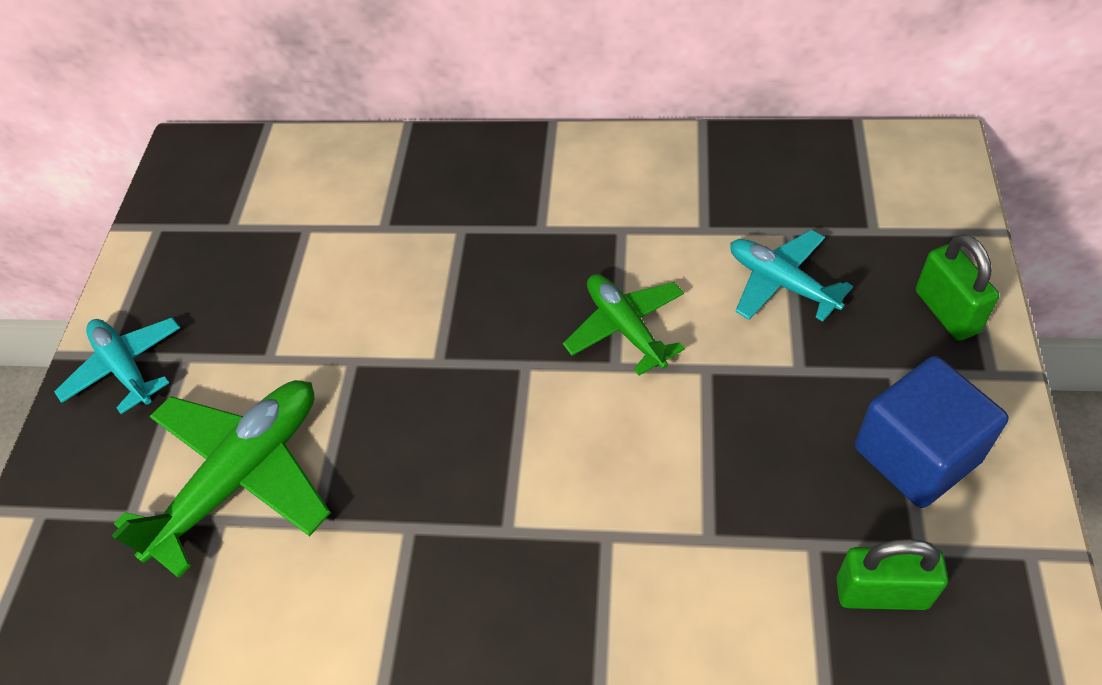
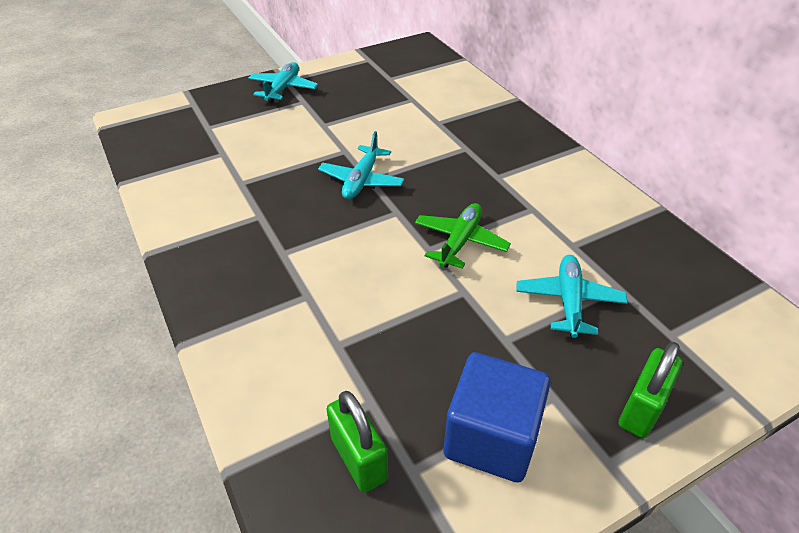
camera: 50 degrees right, 10 degrees down
(242, 477) = (250, 148): green plane -> none
(432, 372) = (361, 180): none -> turquoise plane

